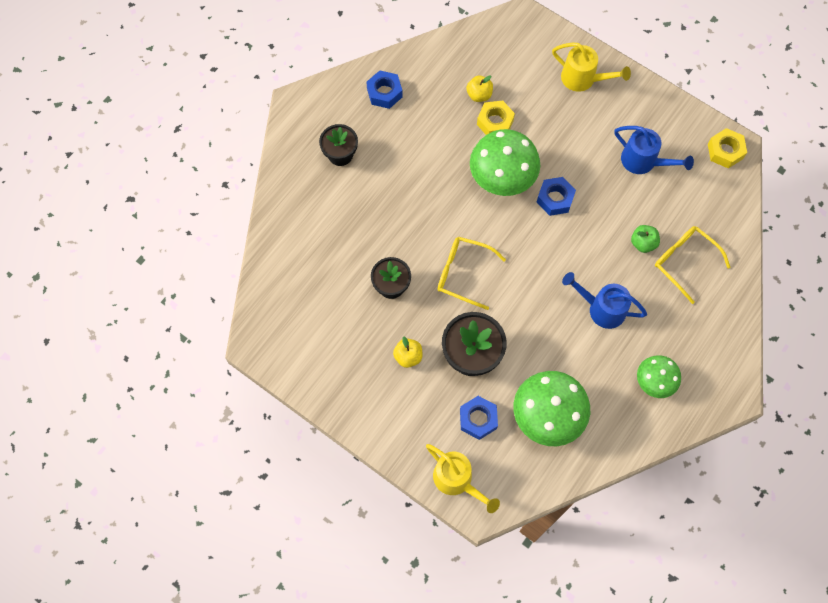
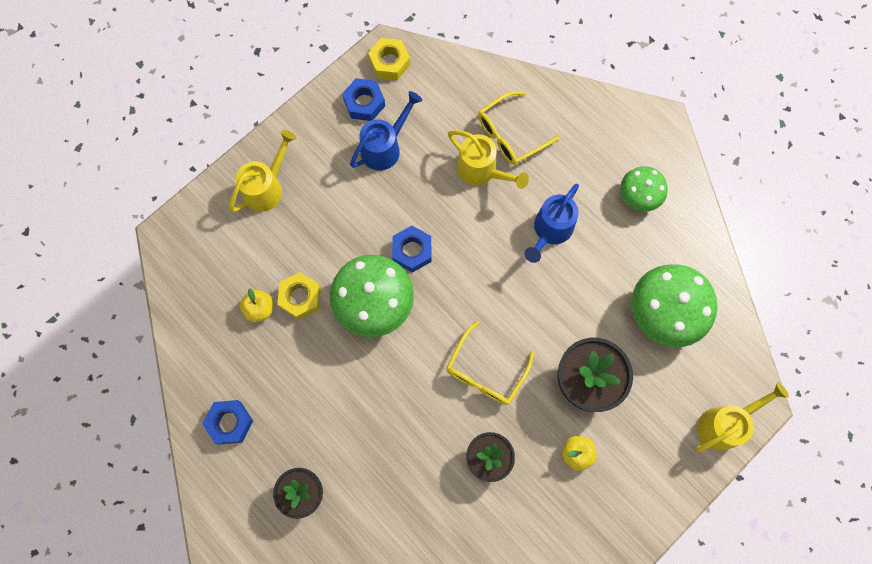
camera: 80 degrees left, 5 degrees up
(478, 419) = (658, 388): blue nut -> blue nut (364, 103)
(643, 243) = (482, 171): green apple -> yellow watering can

